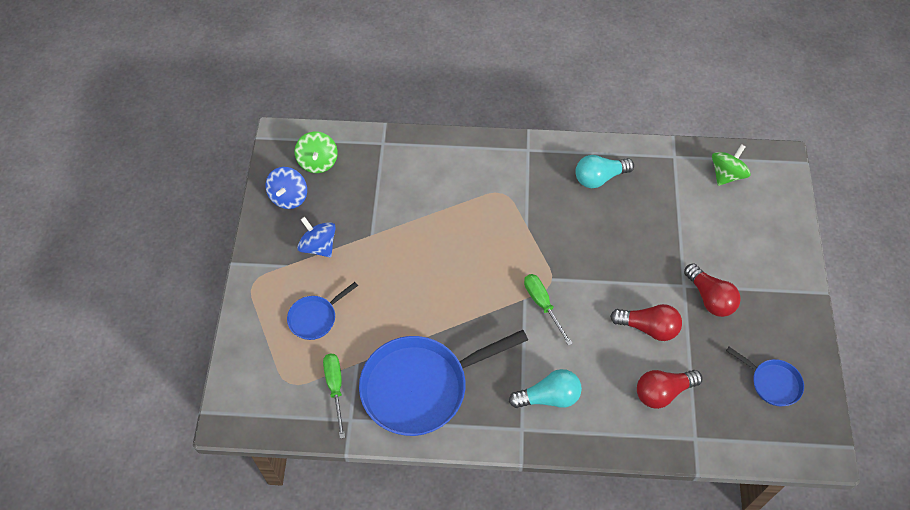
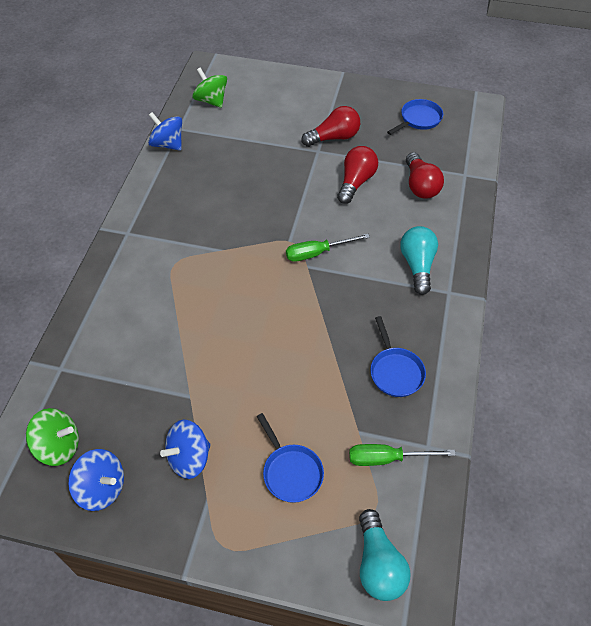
camera: 80 degrees left, 5 degrees down
(421, 387) = (395, 371): blue pan -> blue pan, size x0.48
(599, 178) = (183, 184): turquoise light bulb -> turquoise light bulb (378, 564)
(649, 152) = (168, 144): none -> blue spinning top

